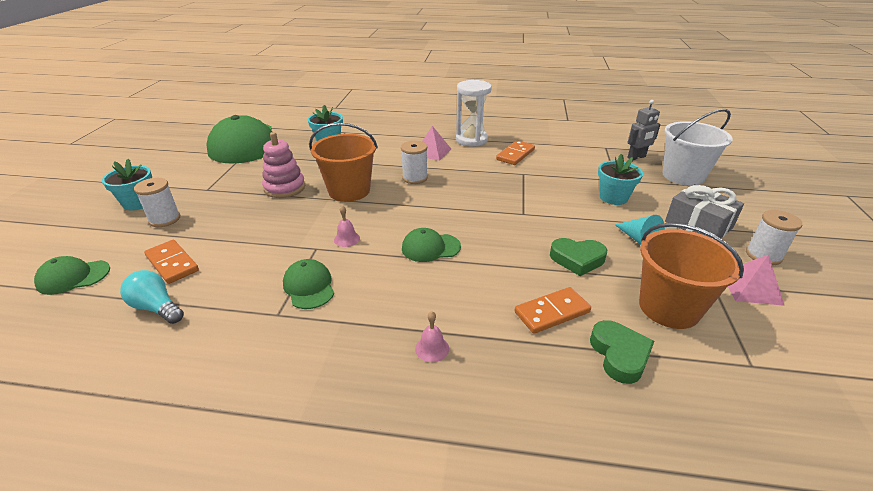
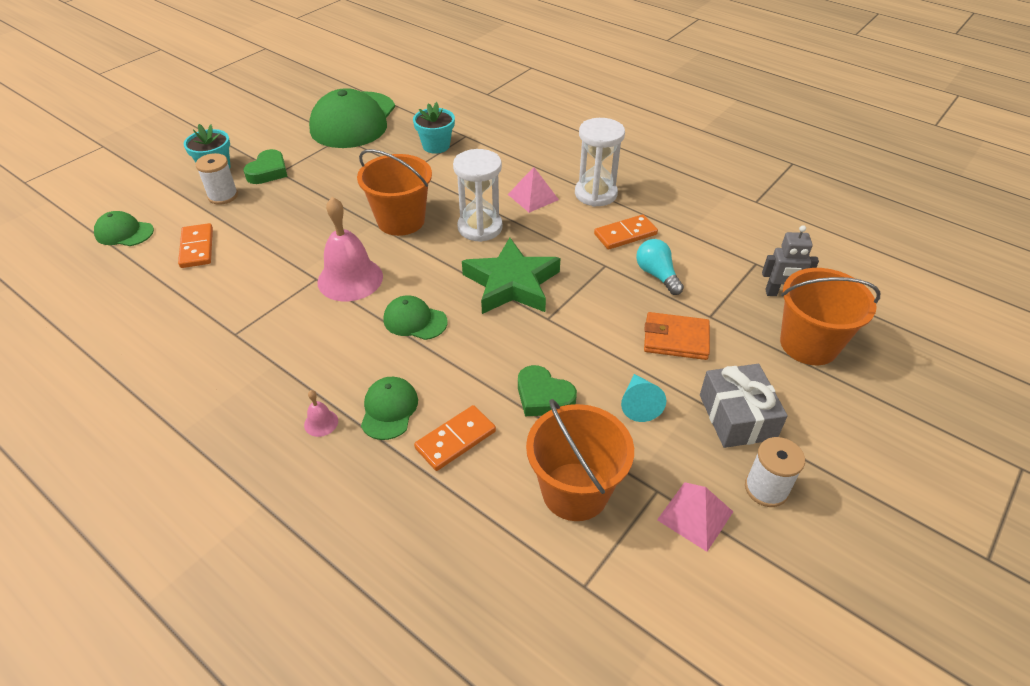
camera: 30 degrees right, 10 degrees up
(156, 308) = (158, 288): turquoise light bulb -> turquoise light bulb (657, 275)
(285, 188) = (346, 195): pink stacking toy -> none
(309, 286) = (278, 317): green cap -> green cap (389, 409)
(347, 239) = (350, 279): pink bell -> pink bell, size x2.32
(415, 178) = (480, 227): white spool -> white hourglass
(475, 202) = (512, 283): none -> green star
(552, 312) = (455, 440): orange domino -> orange domino turned 45 degrees counterclockwise
(613, 197) = (676, 339): turquoise flower pot -> orange wallet
(619, 355) = (470, 510): green heart -> green heart (268, 171)
(683, 176) = (808, 344): white bucket -> orange bucket

